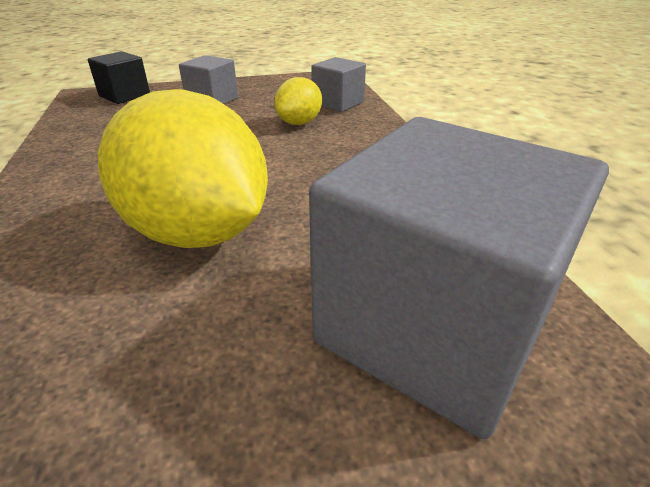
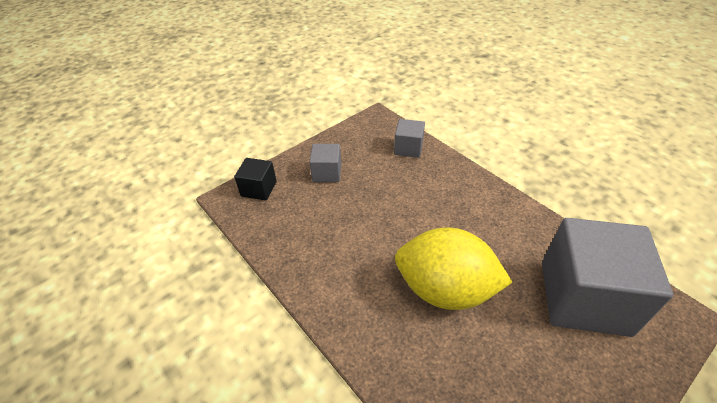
camera: 25 degrees left, 10 degrees up
(299, 123) = (405, 178): yellow lemon -> none

